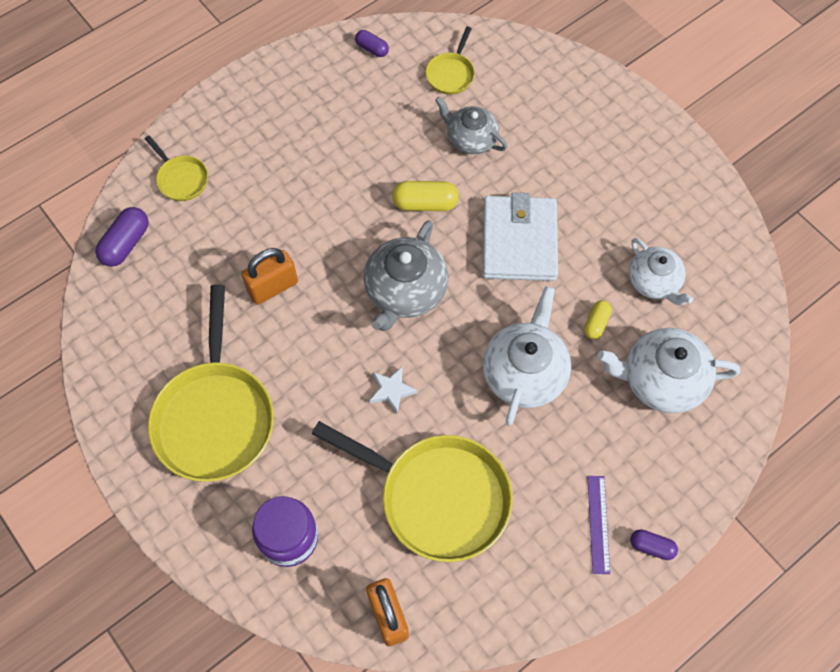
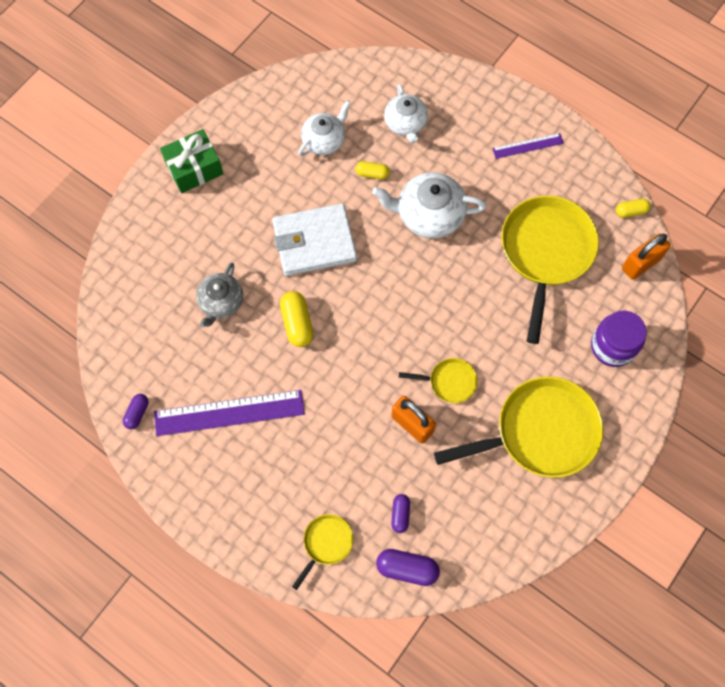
camera: 105 degrees left, 5 degrees up
(346, 123) = (229, 412): none -> purple ruler
(392, 391) = (474, 305): white star -> none
(405, 291) = (385, 317): grey teapot -> none
(451, 74) = (152, 335): yellow pan -> yellow pan (449, 382)
(467, 631) = (631, 211): none -> yellow capsule
(642, 143) = (194, 168): none -> green gift
(651, 546) = (532, 111): purple capsule -> purple capsule (400, 514)
(661, 380) = (405, 123): white teapot -> white teapot, size x0.66

